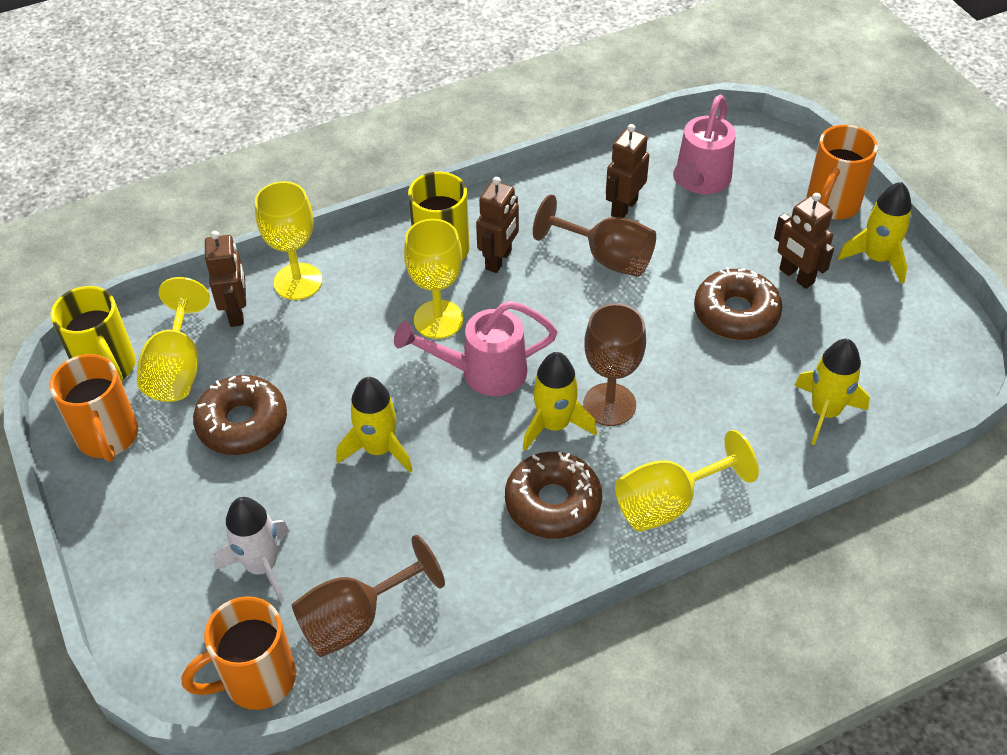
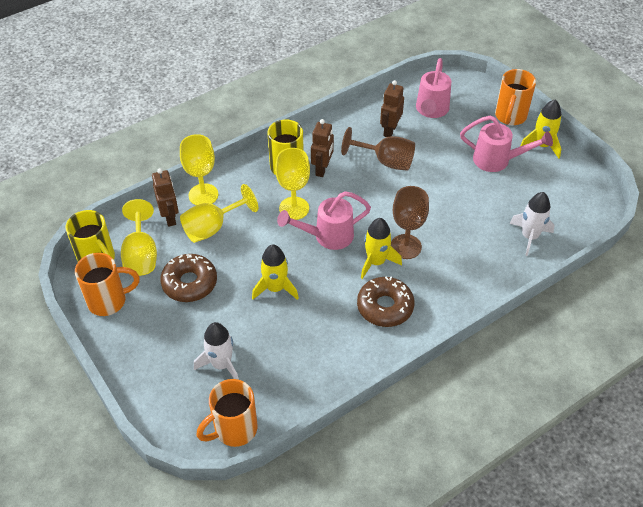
camera: 10 degrees left, 0 degrees up
(108, 437) = (108, 301): orange mug -> orange mug turned 75 degrees counterclockwise
(355, 619) = (284, 387): brown goblet -> none
(668, 503) = (451, 298): yellow goblet -> yellow goblet (212, 227)
(736, 313) = (468, 186): brown donut -> none
(796, 276) = (498, 160): brown robot -> pink watering can
(825, 412) = (529, 236): yellow rocket -> white rocket

